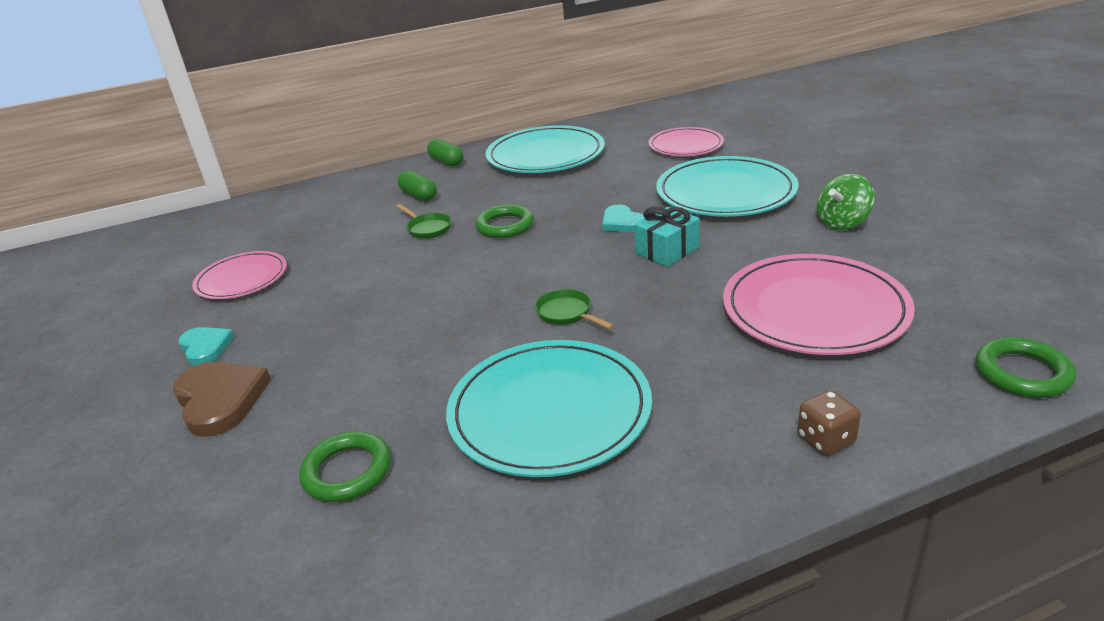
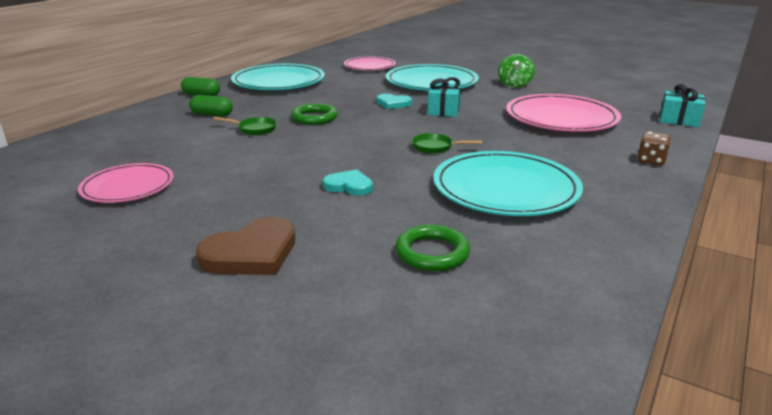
camera: 40 degrees left, 5 degrees down
(205, 347) = (173, 231): turquoise heart -> turquoise heart (349, 186)
(220, 400) = (251, 253): brown heart -> brown heart turned 120 degrees clockwise
(1022, 373) = (678, 120): green ring -> turquoise gift

